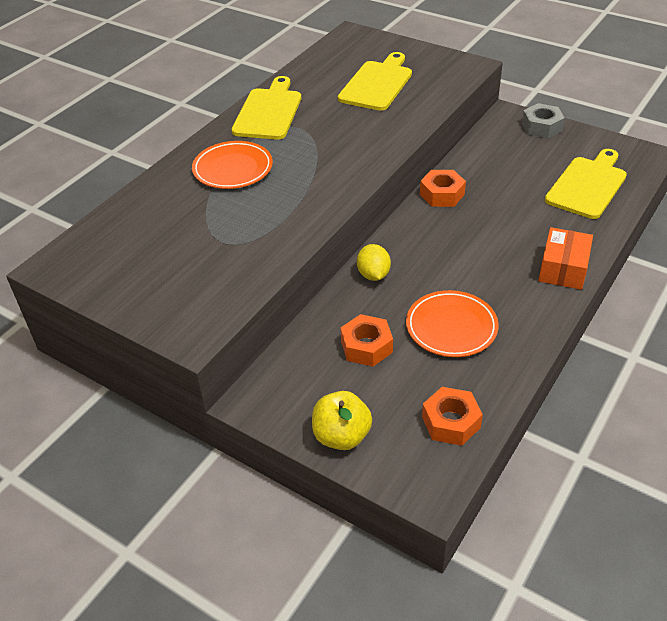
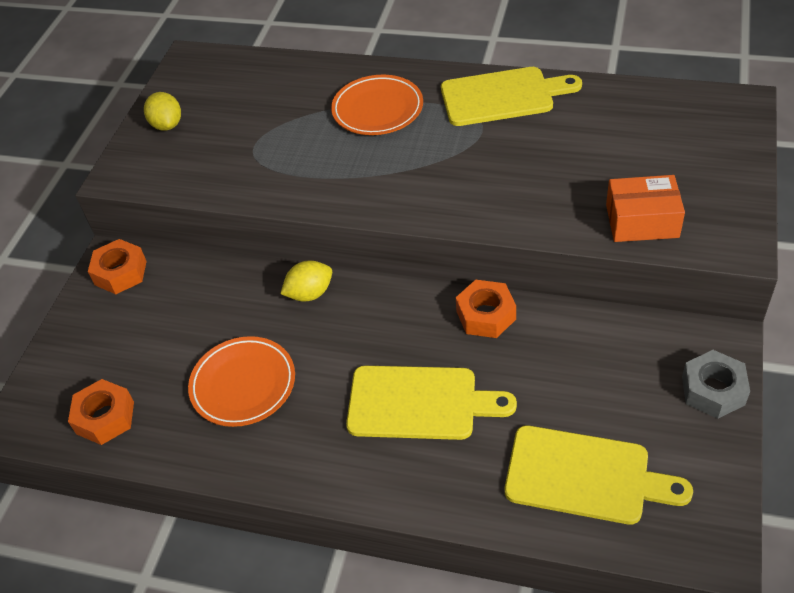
camera: 75 degrees right, 5 degrees up
(144, 293) = (167, 125): none -> yellow lemon
(341, 436) = (77, 336): yellow apple -> none
(366, 346) = (197, 320): orange nut -> orange nut (120, 273)
(377, 84) = (622, 165): yellow cutting board -> yellow cutting board (420, 403)
(563, 269) = (381, 476): orange box -> orange box (642, 221)

